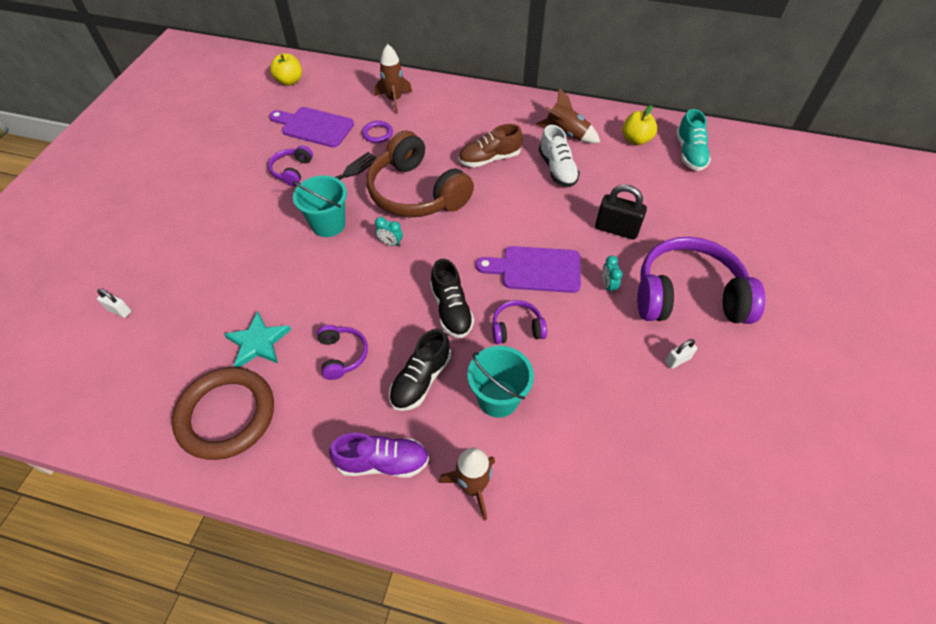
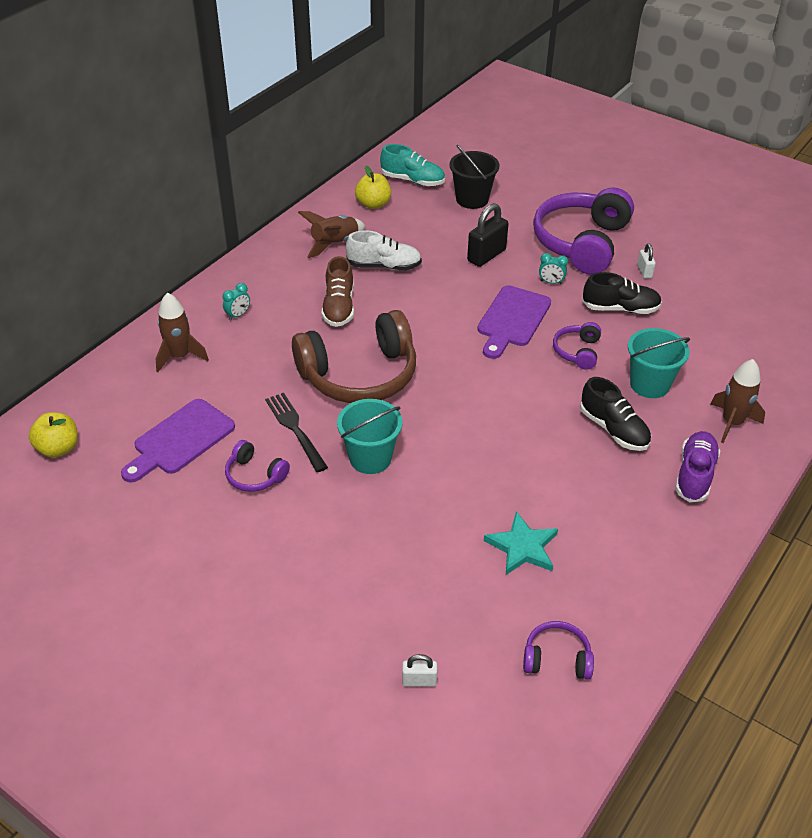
camera: 70 degrees left, 10 degrees down
(119, 310) = (419, 681): white padlock -> white padlock turned 45 degrees clockwise
(226, 415) = (609, 586): brown ring -> none
(342, 355) = (564, 481): purple headphones -> purple headphones (557, 658)
(377, 133) = (235, 384): purple ring -> none
(390, 243) = (426, 412): turquoise clock -> turquoise clock (238, 315)
(451, 310) = (538, 389): black shoe -> black shoe (620, 309)
(693, 198) = (472, 199): none -> black bucket

